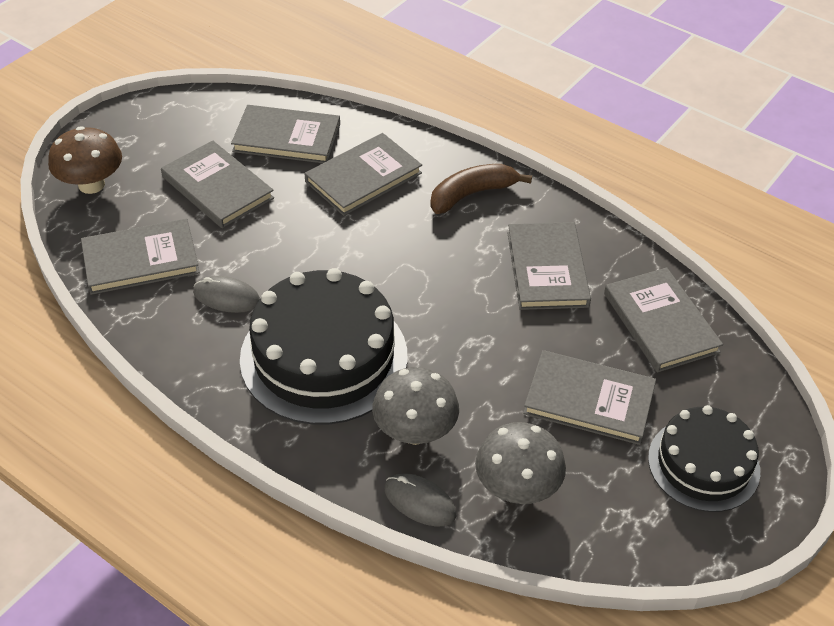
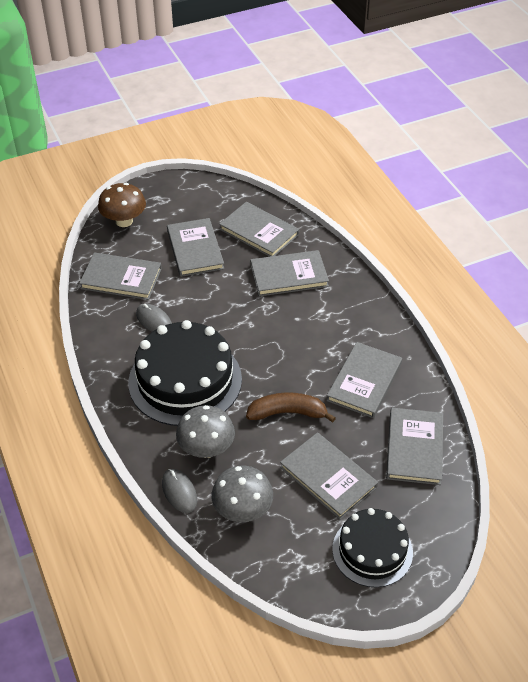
camera: 30 degrees right, 0 degrees up
(471, 194) = (351, 313): brown banana -> brown banana (287, 413)

